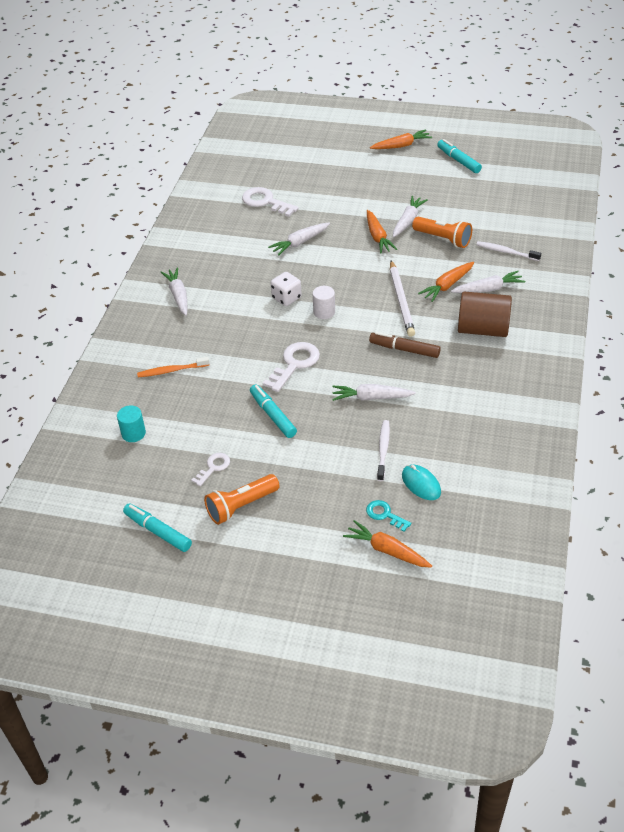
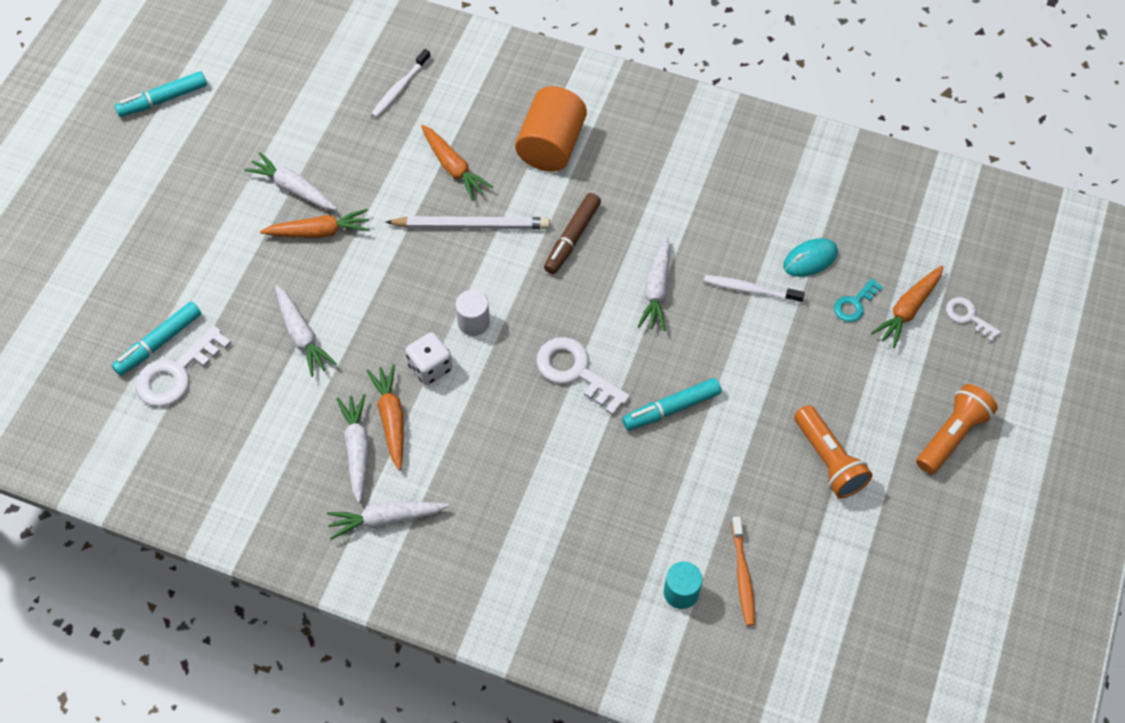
camera: 85 degrees left, 15 degrees up
(158, 531) = (863, 564): turquoise marker -> turquoise marker (159, 343)
(171, 370) = (558, 535): orange toothbrush -> orange toothbrush (742, 575)
(213, 467) = (758, 489): white key -> white key (968, 317)
(401, 145) = (92, 165): orange carrot -> orange carrot (391, 419)
(443, 239) = (349, 153): orange flashlight -> orange flashlight (951, 435)
(483, 329) = (551, 145): brown cylinder -> orange cylinder
(488, 289) = (472, 124): white carrot -> white carrot (357, 449)

